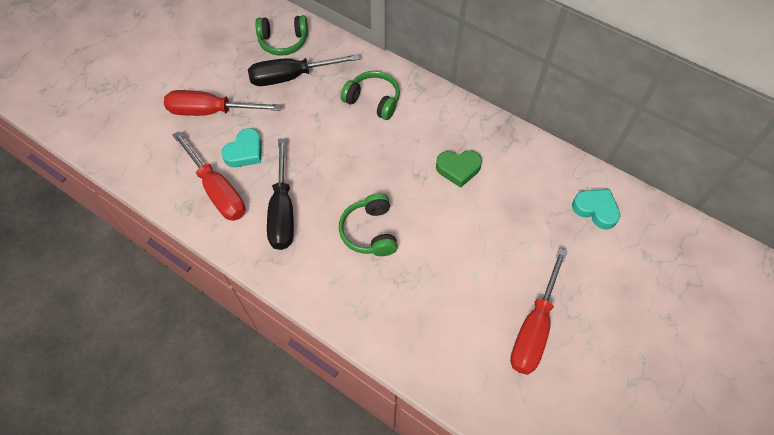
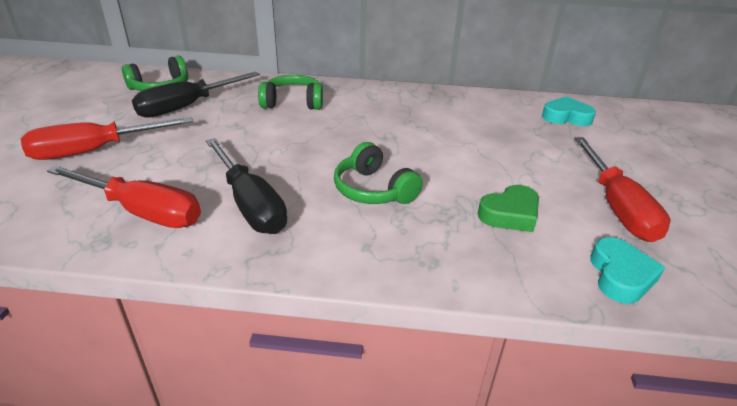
camera: 30 degrees left, 25 degrees down
(245, 152) = (163, 170): turquoise heart -> turquoise heart (620, 276)
(458, 169) = (421, 124): green heart -> green heart (510, 214)

